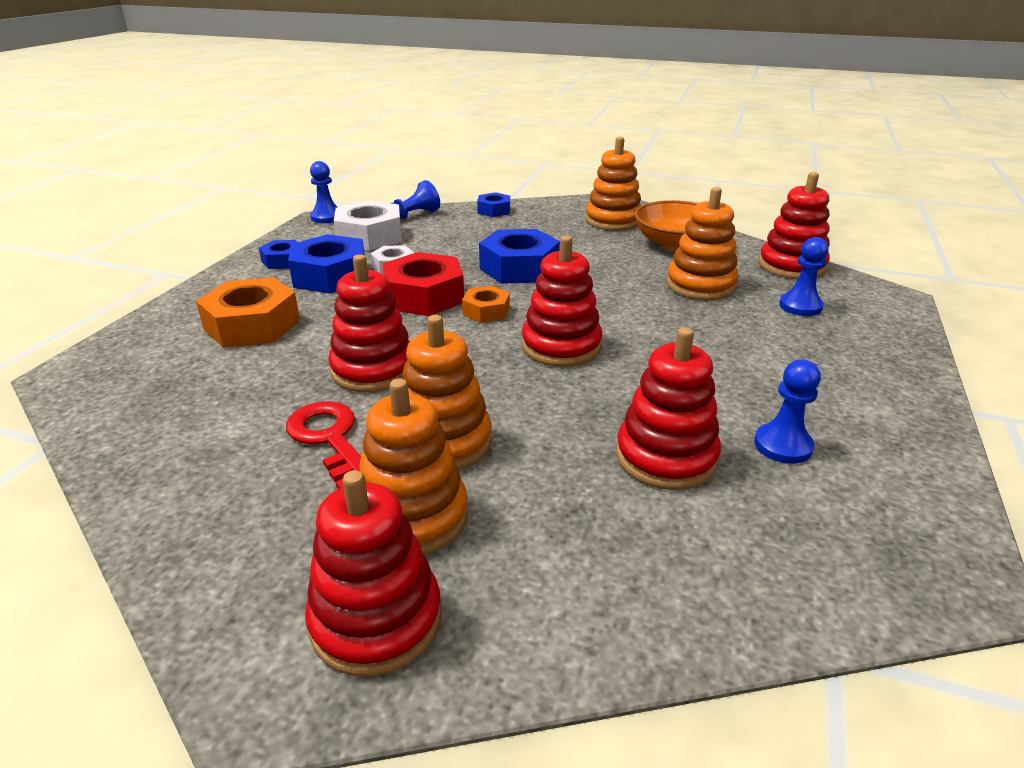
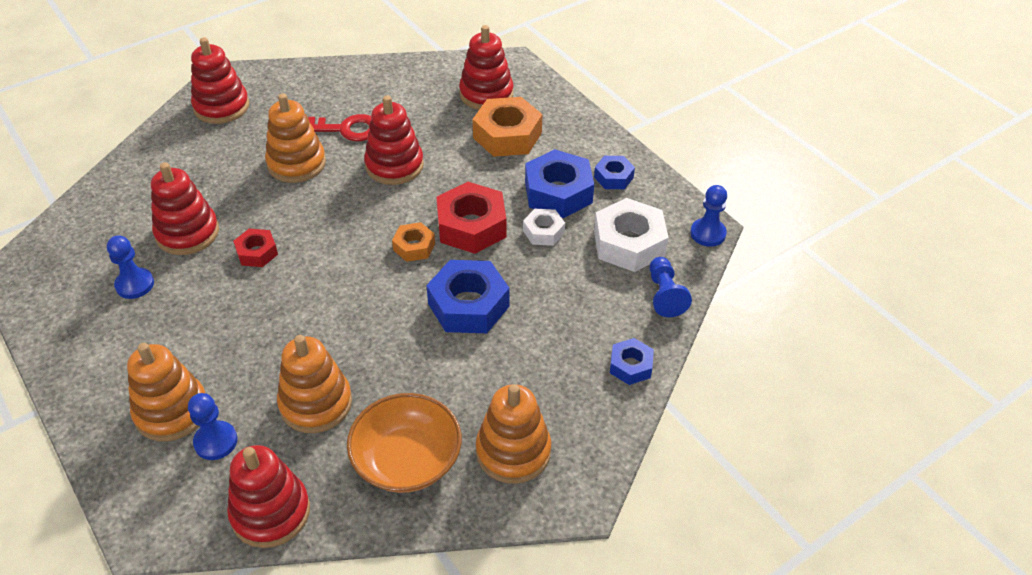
camera: 125 degrees right, 15 degrees up
(412, 517) = (259, 134): orange stacking toy -> orange stacking toy (171, 411)
(561, 346) = (327, 257): red stacking toy -> red stacking toy (486, 94)
(616, 389) = (257, 252): none -> red nut

